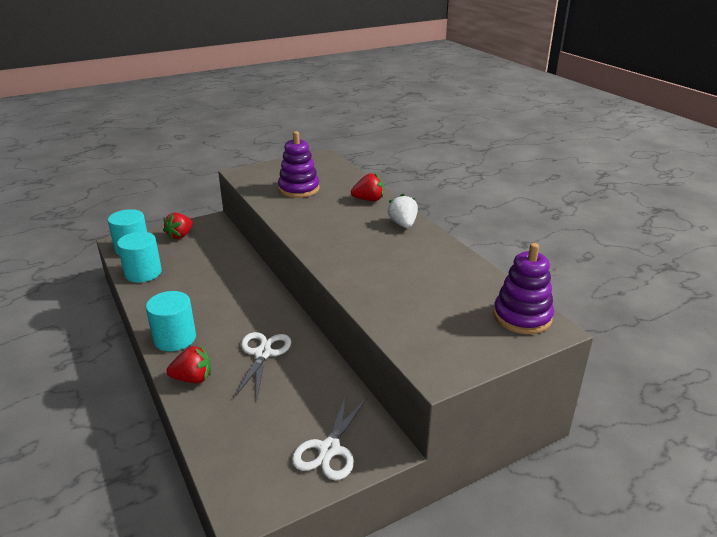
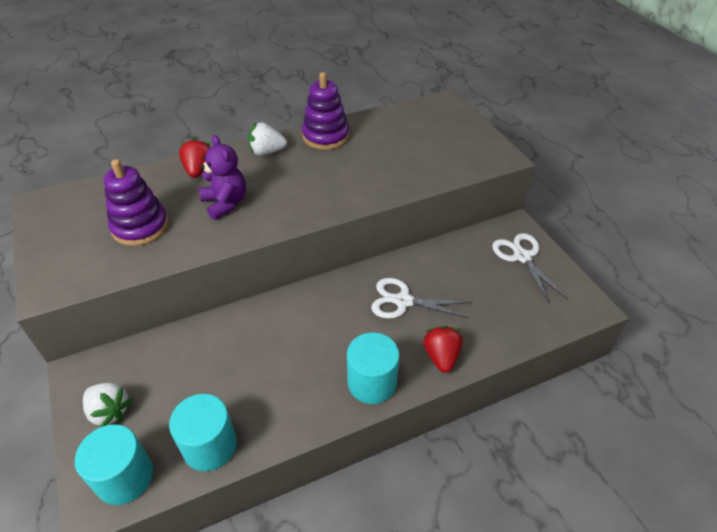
camera: 85 degrees left, 15 degrees up
(180, 235) = (109, 411): red strawberry -> white strawberry
(328, 215) = (225, 203): none -> purple teddy bear
(329, 449) = (522, 257): white scissors -> white scissors turned 135 degrees counterclockwise
(522, 317) = (431, 110): purple stacking toy -> purple stacking toy (325, 136)

